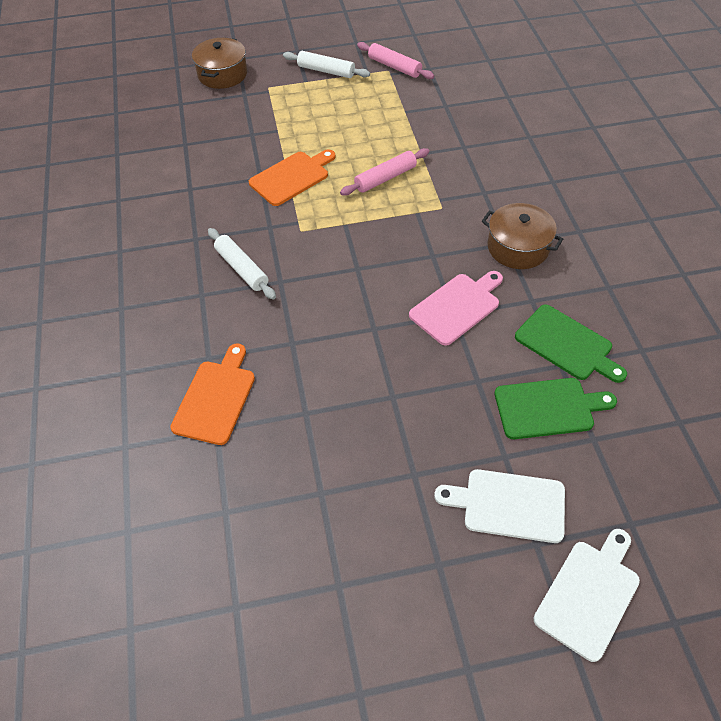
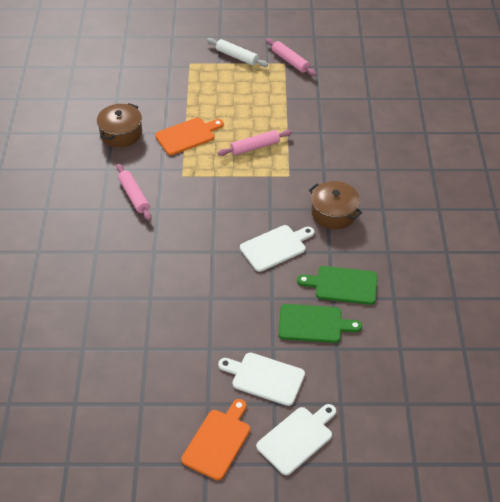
camera: 10 degrees right, 5 degrees down
(215, 398) = (94, 279): orange cutting board -> orange cutting board (218, 441)
(222, 74) = (158, 48): brown pot -> brown pot (121, 133)
(242, 268) = (134, 196): white rolling pin -> pink rolling pin
(457, 307) = (275, 247): pink cutting board -> white cutting board
(567, 344) = (343, 285): green cutting board -> green cutting board turned 135 degrees clockwise

